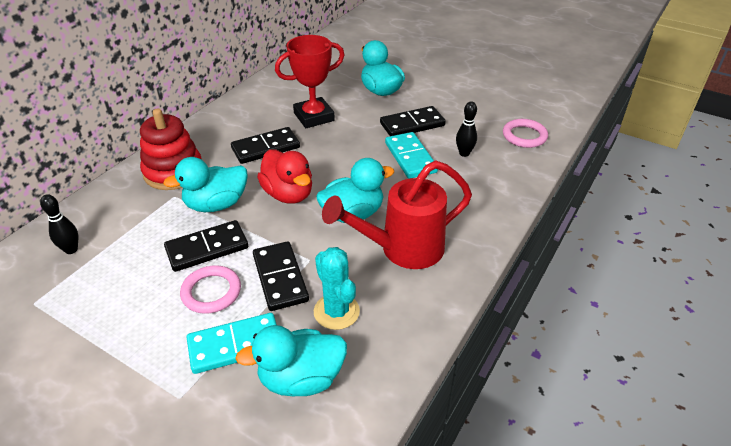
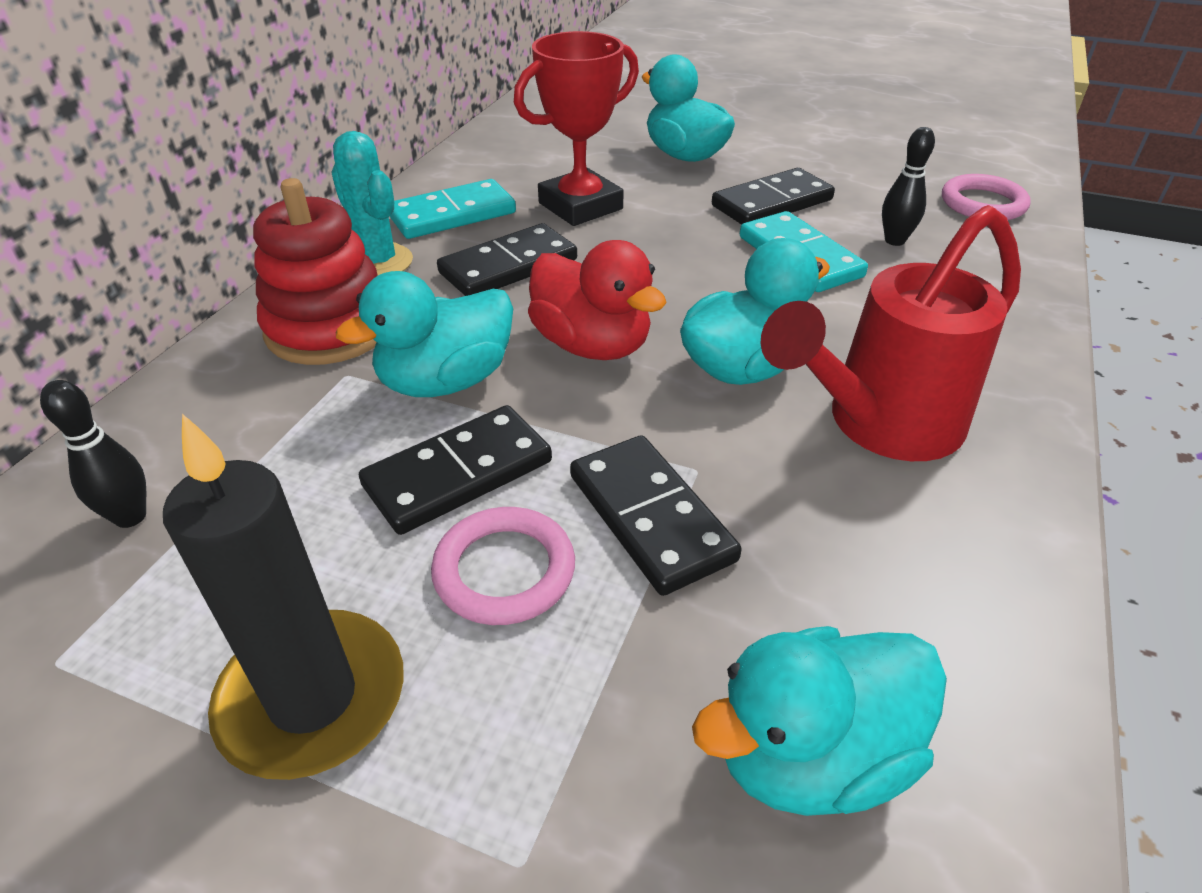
camera: 10 degrees left, 0 degrees up
(123, 330) = (312, 698): none -> black candle
(235, 345) = (612, 694): turquoise domino -> turquoise domino (452, 215)
(336, 311) = (812, 575): turquoise cactus -> turquoise cactus (378, 262)

